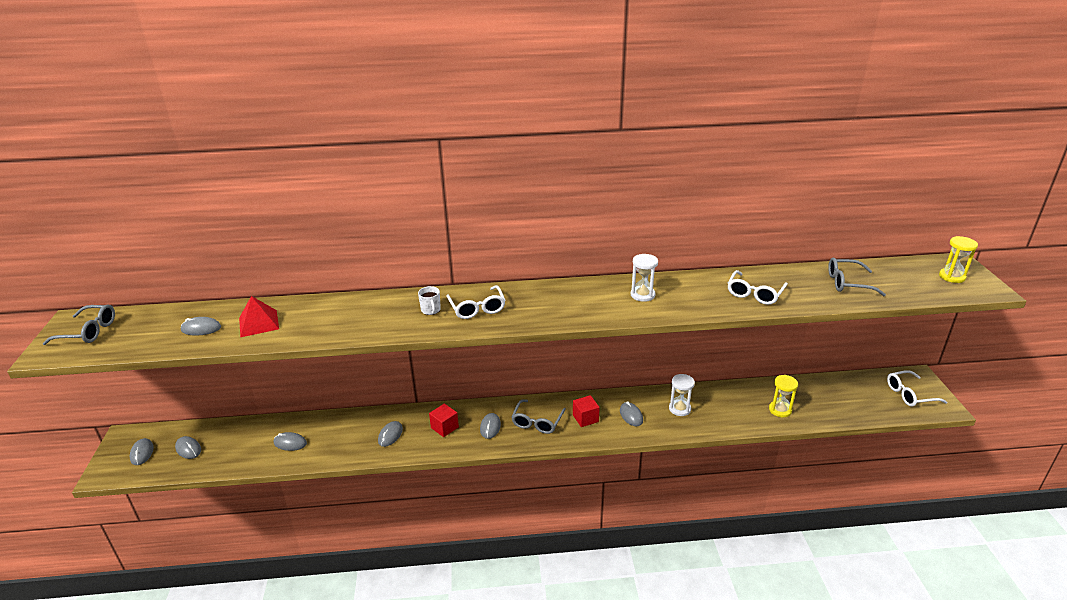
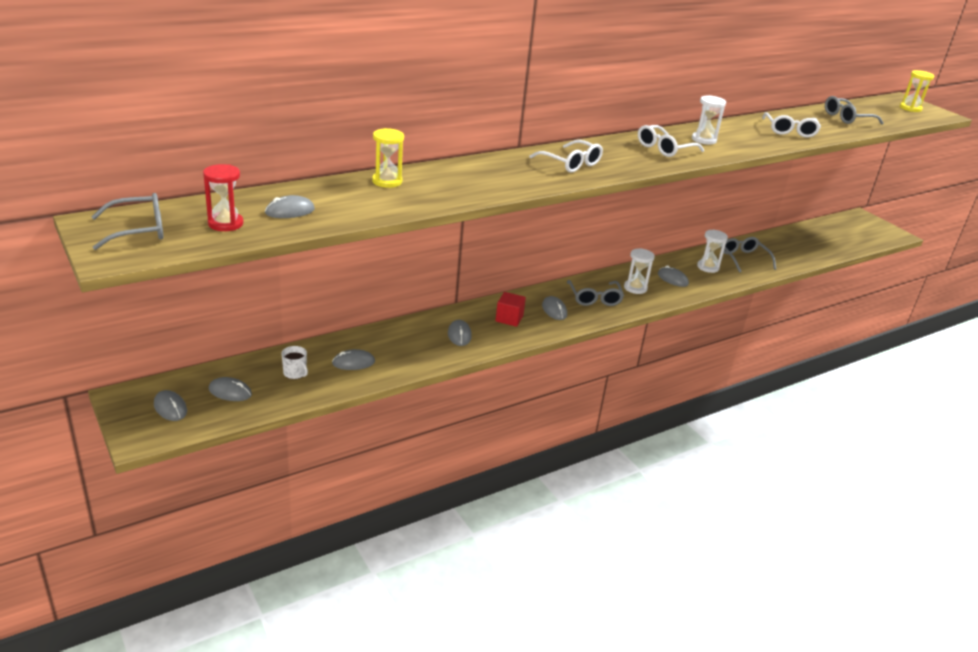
camera: 30 degrees left, 0 degrees up
(146, 334) = (225, 223): none -> red hourglass
(259, 323) = (354, 199): red pyramid -> none
(431, 310) = (527, 169): white mug -> white mug (295, 373)
(585, 418) = (635, 288): red cube -> white hourglass
(727, 406) = (744, 259): none -> grey glasses
(780, 410) = (786, 255): yellow hourglass -> yellow hourglass (387, 181)
(909, 394) = (866, 229): white glasses -> white glasses (664, 148)

